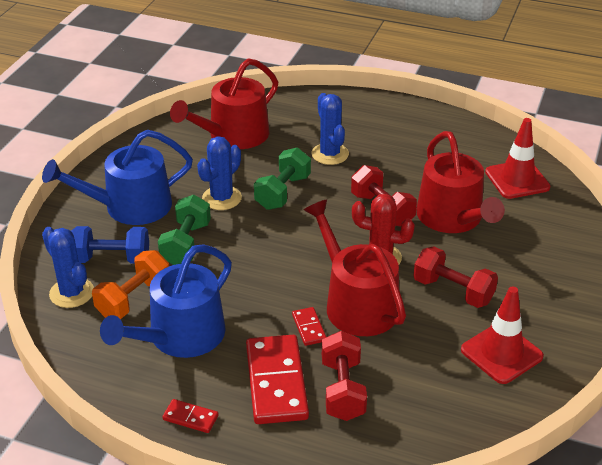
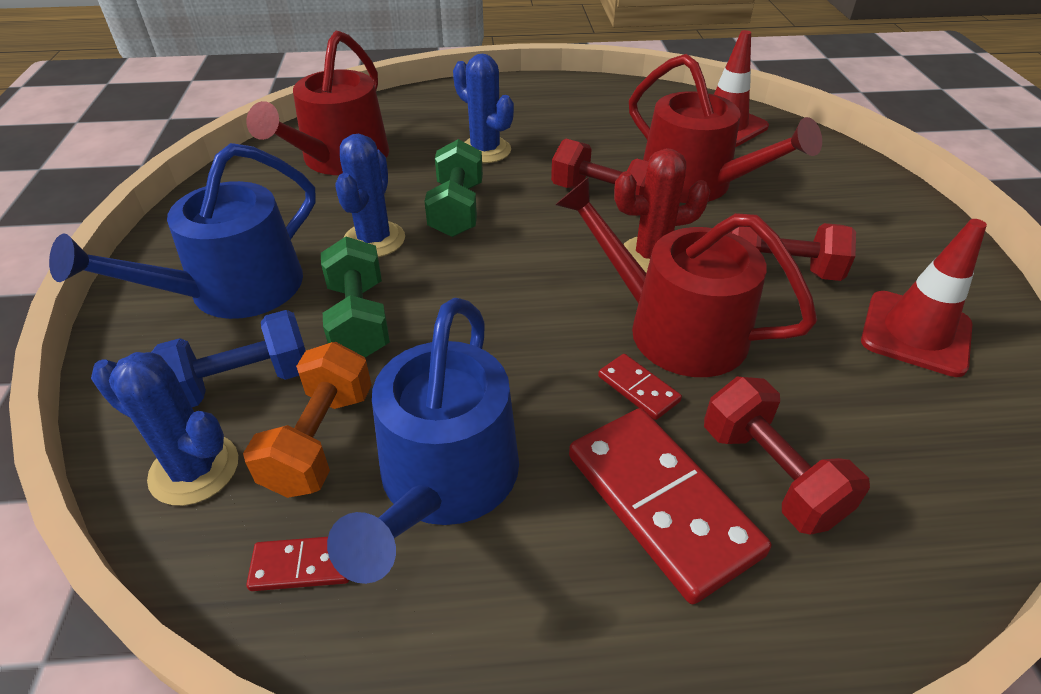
camera: 25 degrees left, 5 degrees up
(190, 418) = (566, 646): red domino -> red domino (302, 565)

